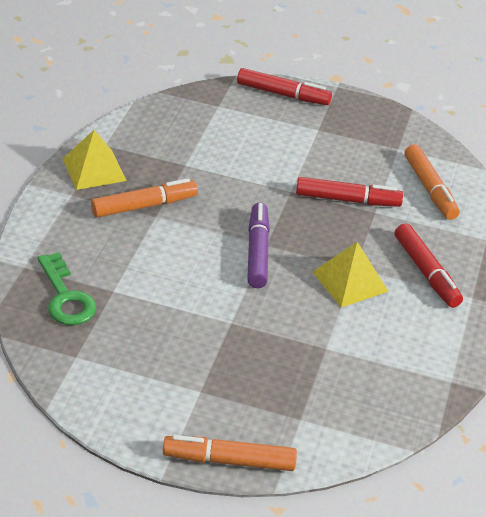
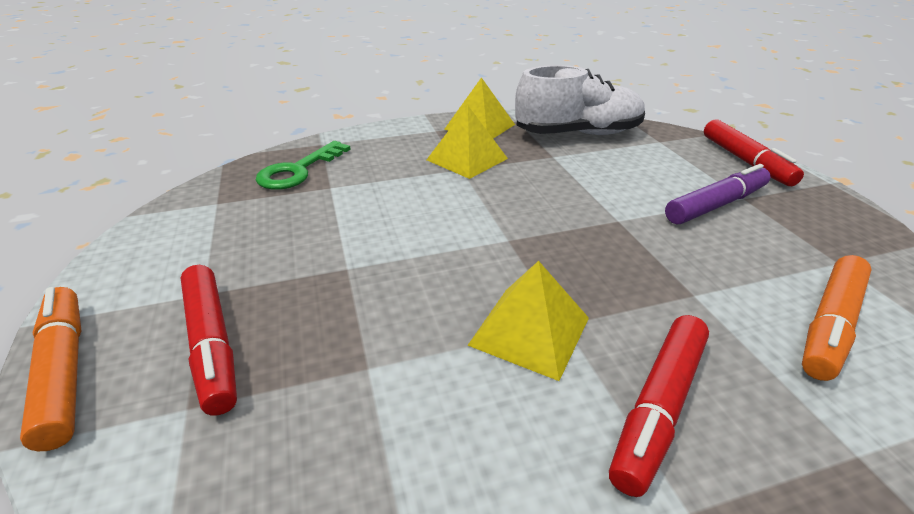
camera: 60 degrees right, 5 degrees down
(144, 206) = (467, 159): orange marker -> yellow pyramid
(165, 132) = (578, 134): none -> white shoe
(257, 252) = (487, 238): purple marker -> purple marker (715, 205)
(347, 200) = (674, 263): red marker -> red marker (212, 344)

